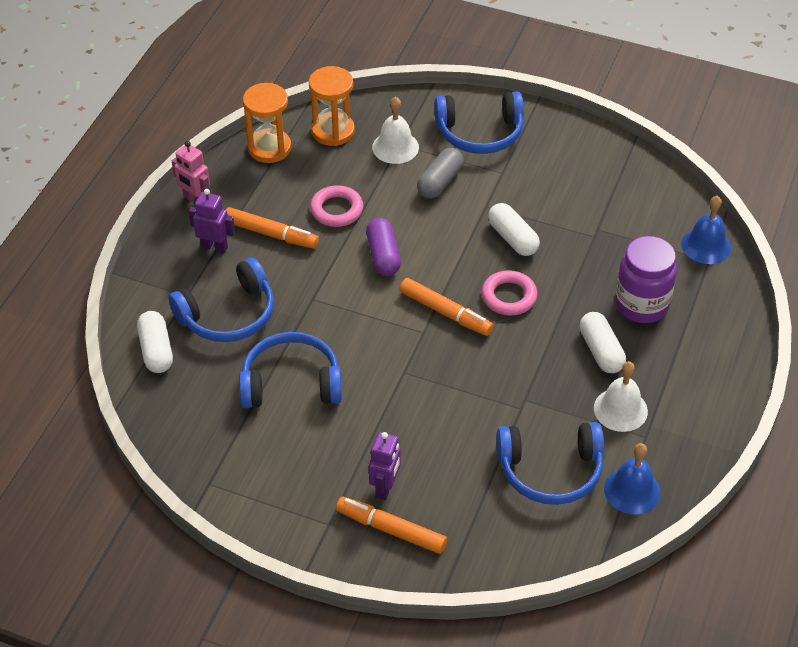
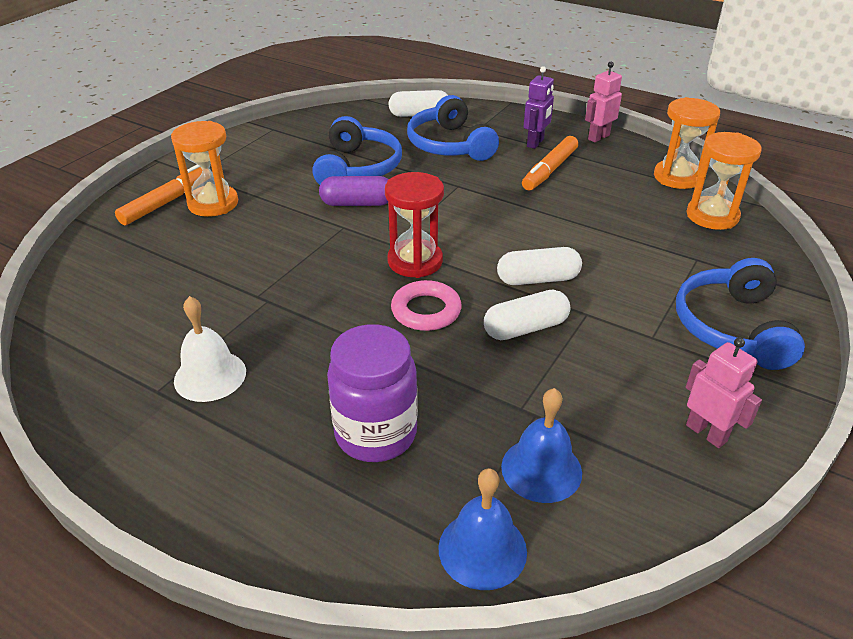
camera: 100 degrees right, 10 degrees down
(336, 210) = (582, 208): pink ring -> none
(383, 255) = (510, 230): purple capsule -> purple capsule (357, 203)
(385, 487) = (213, 203): purple robot -> orange hourglass
(395, 147) = (691, 255): white bell -> none
(440, 182) = (630, 282): grey capsule -> none
(445, 312) = (415, 261): orange marker -> red hourglass
(550, 471) = (162, 304): blue headphones -> none
(586, 152) = (706, 433): none -> pink robot
(601, 351) = (310, 375): white capsule -> white capsule (537, 279)
(632, 490) = (91, 362): blue bell -> blue bell (541, 469)

